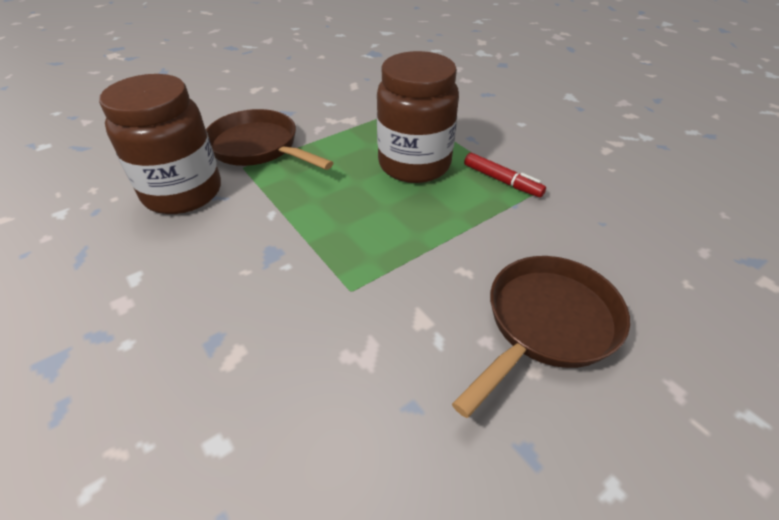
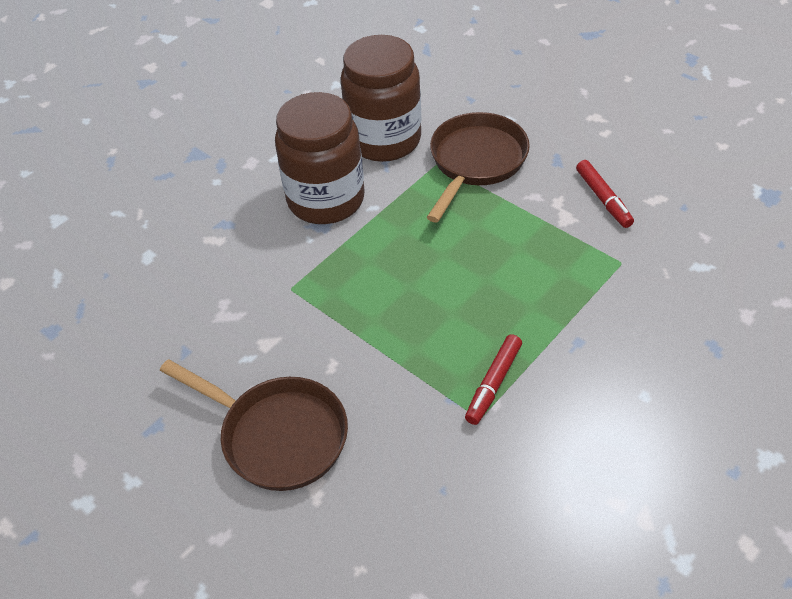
camera: 80 degrees right, 5 degrees up
(340, 102) = (603, 199): none -> red marker
(414, 164) = (495, 296): brown jar -> brown jar (326, 200)

